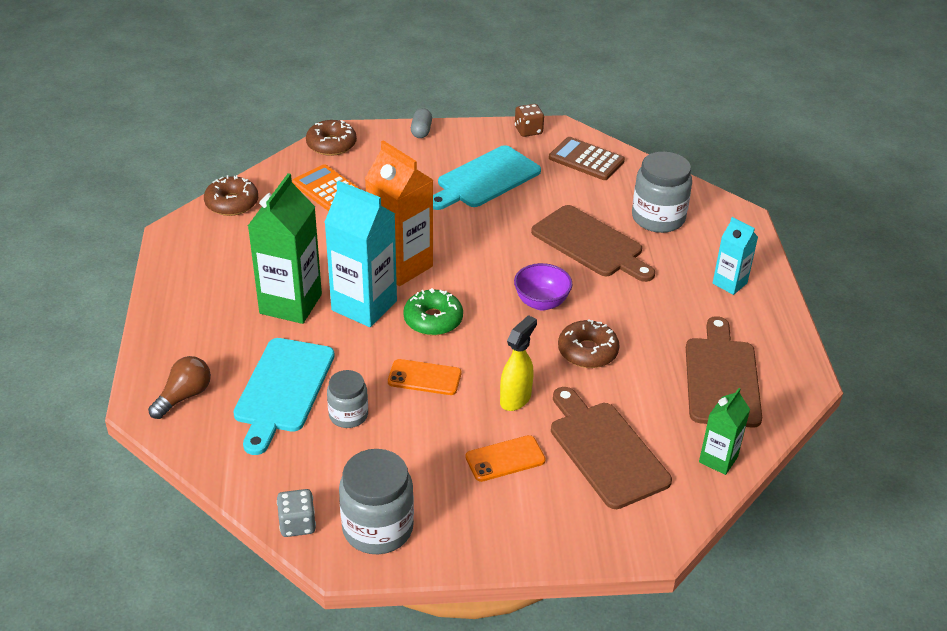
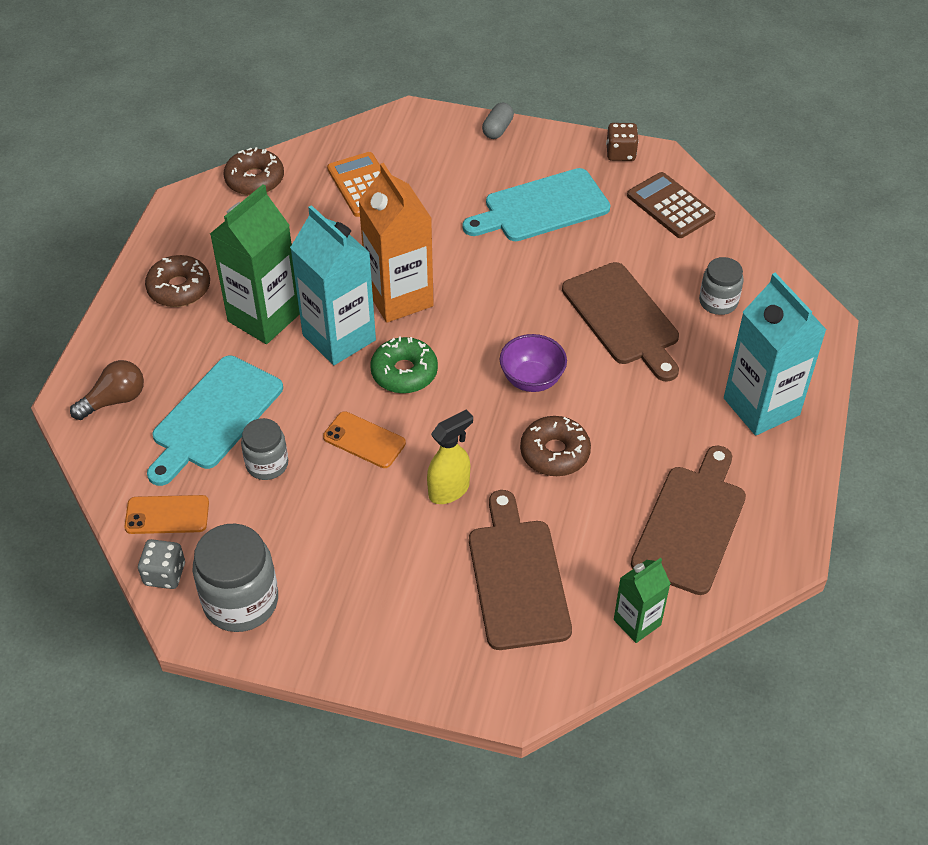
camera: 20 degrees right, 10 degrees up
(331, 144) = (391, 127): brown donut -> brown donut (179, 288)
(505, 459) = (405, 558): orange phone -> orange phone (167, 515)
(658, 218) = (718, 302): grey jar -> grey jar, size x0.60
(729, 283) = (761, 406): turquoise carton -> turquoise carton, size x1.81

